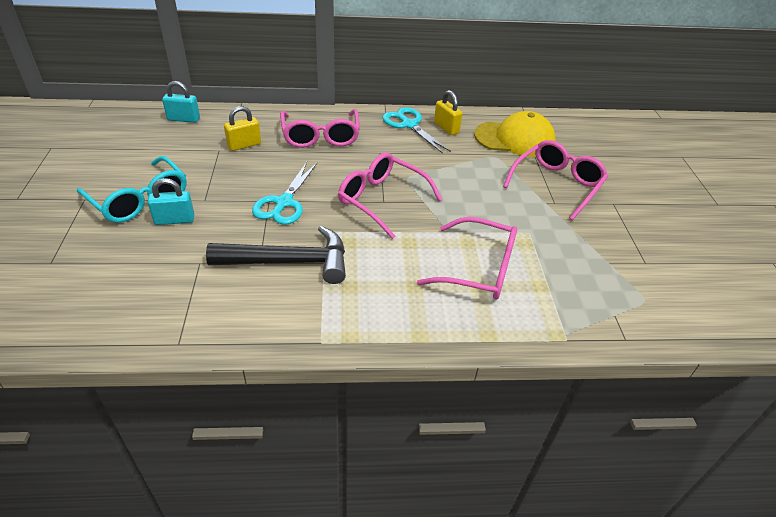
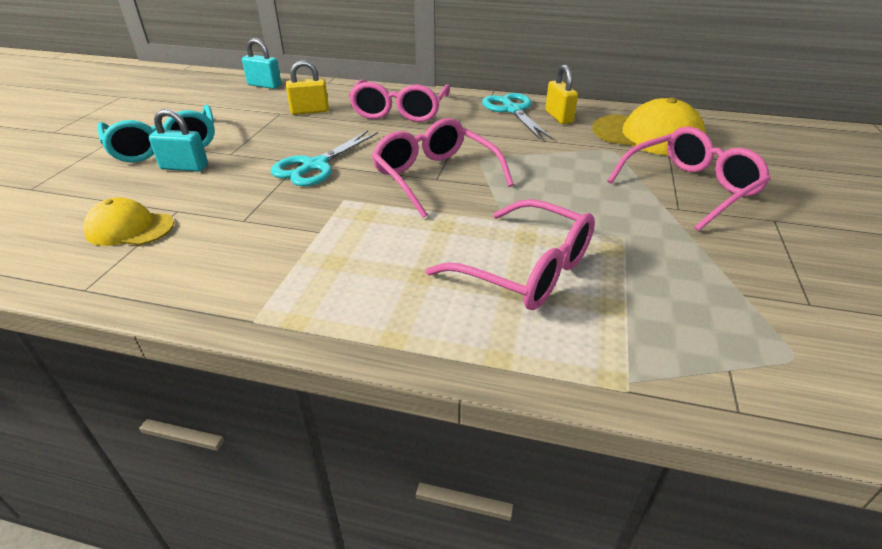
camera: 20 degrees right, 5 degrees down
(172, 286) = (130, 228): none -> yellow cap
(290, 262) = (279, 224): black hammer -> none

